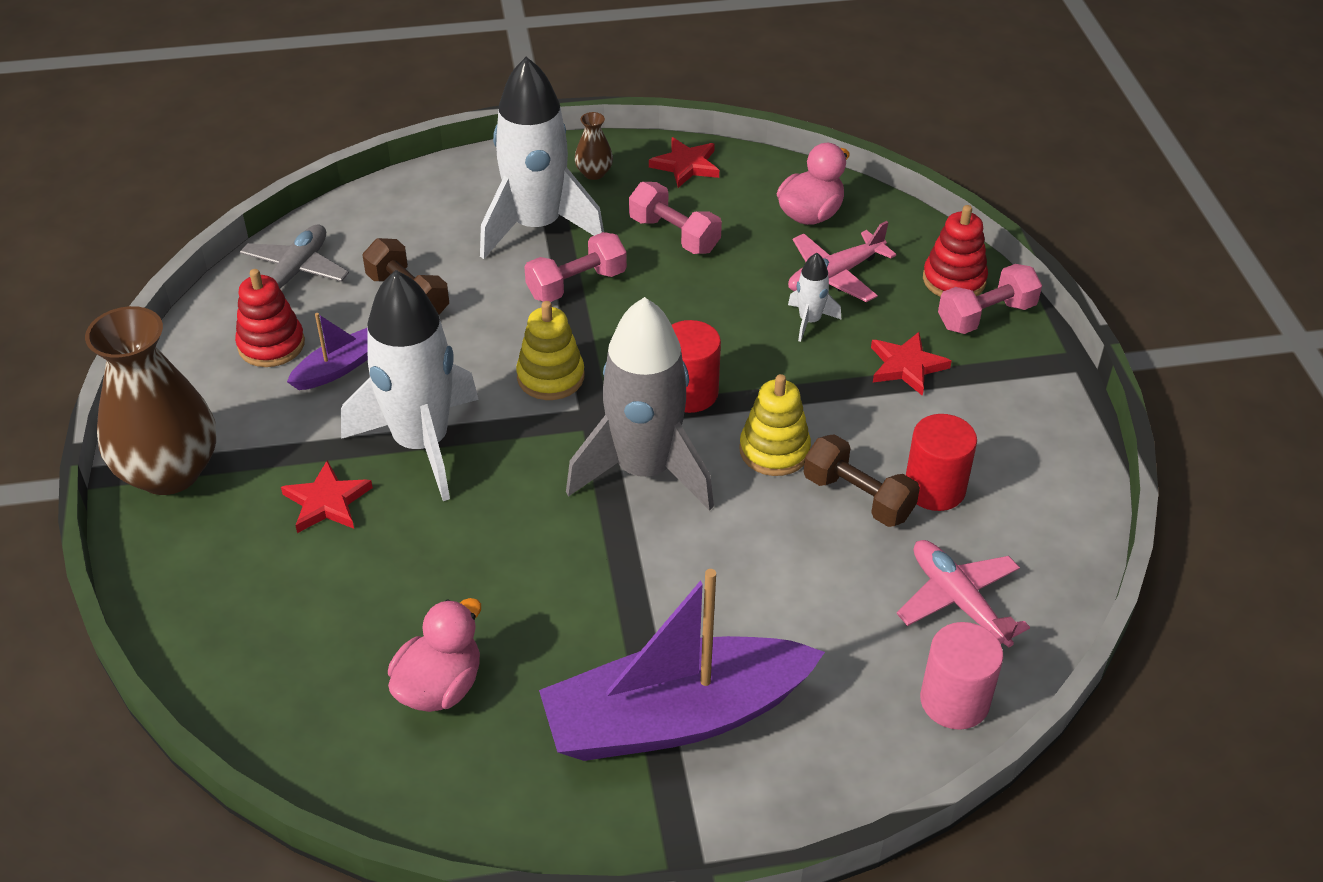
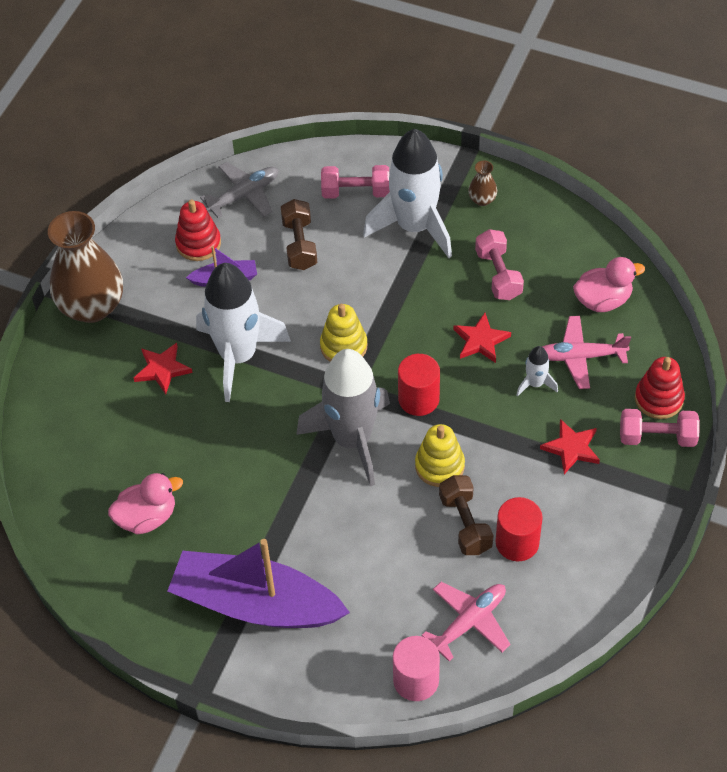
camera: 35 degrees right, 10 degrees up
(576, 284) = (407, 284): pink dumbbell -> pink dumbbell (356, 192)
(686, 165) = (549, 221): red star -> red star (481, 340)
(958, 601) = (469, 622): pink plane -> pink plane turned 45 degrees clockwise

